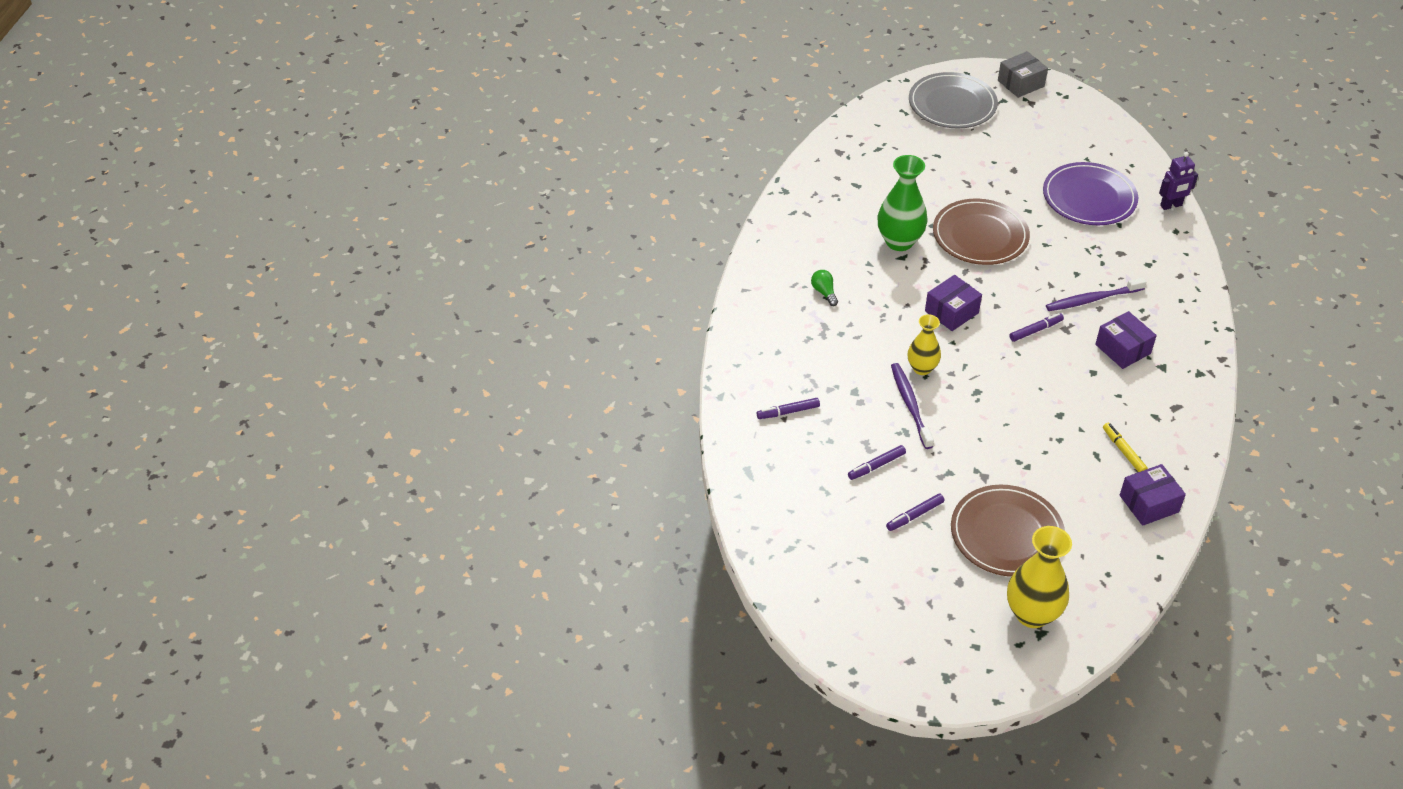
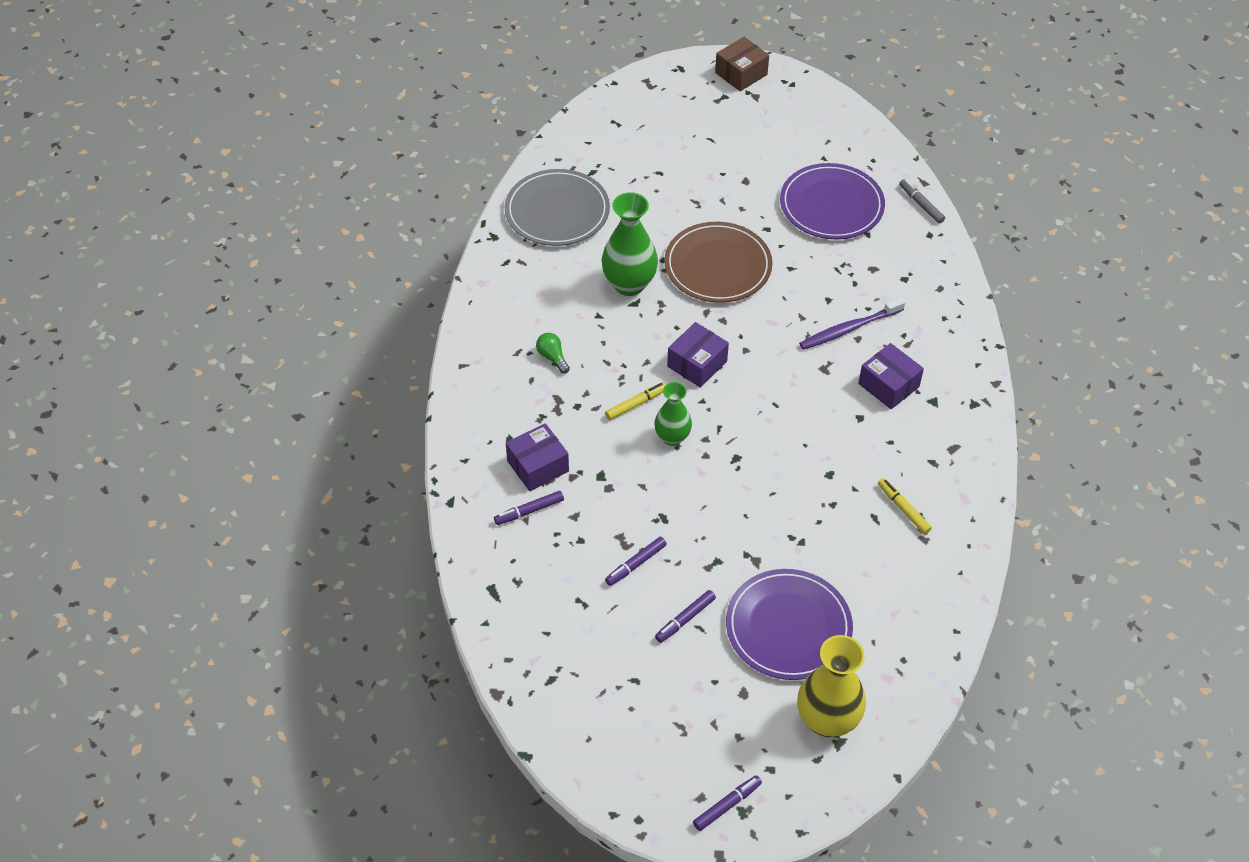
camera: 10 degrees left, 5 degrees up
(893, 338) = (636, 404): none -> yellow marker
(910, 404) = (664, 484): purple toothbrush -> none
(922, 368) = (672, 437): yellow vase -> green vase
(952, 104) = (668, 107): grey plate -> grey plate (557, 211)
(1006, 534) = (788, 627): brown plate -> purple plate
(1020, 83) = (741, 73): grey box -> brown box
(1035, 330) = (792, 375): purple marker -> purple marker (727, 805)
(1149, 504) = (937, 568): purple box -> purple box (538, 466)
(1171, 205) = (921, 204): purple robot -> grey marker

